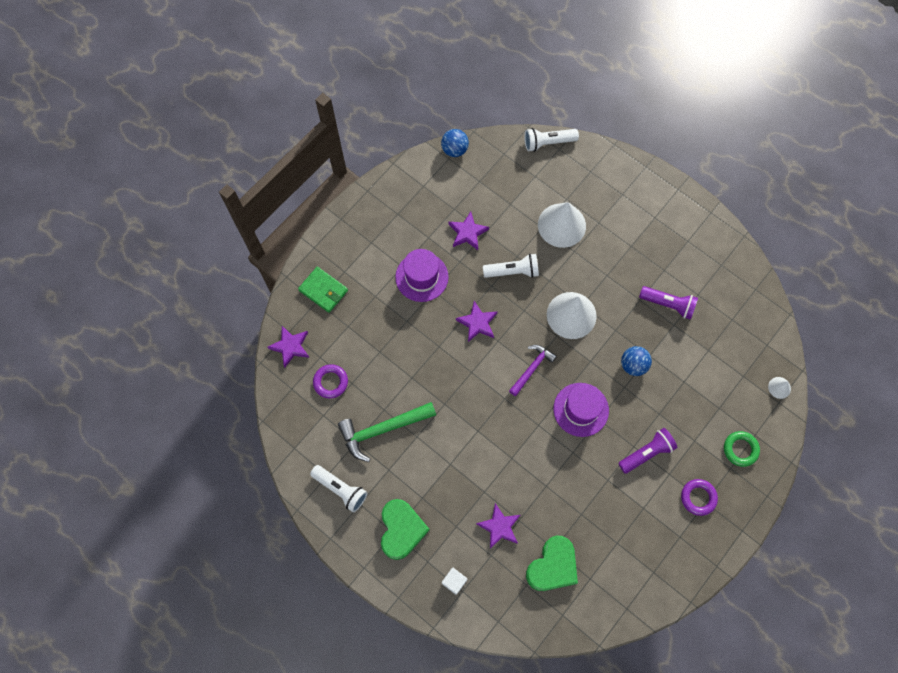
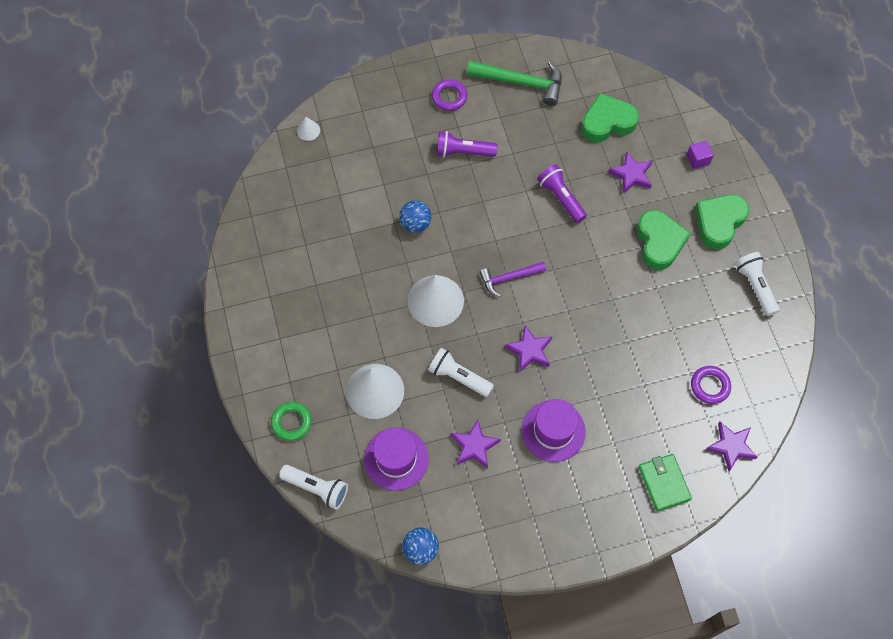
camera: 145 degrees left, 5 degrees down
(382, 430) = (685, 312): green hammer -> green hammer (521, 82)
(438, 478) = (659, 242): none -> green heart
(454, 581) = (698, 159): white cube -> purple cube
(581, 409) = (492, 218): purple hat -> purple hat (396, 459)
(668, 304) = (339, 253): purple flashlight -> purple flashlight (561, 198)
(740, 449) = (384, 108): green ring -> green ring (292, 422)

